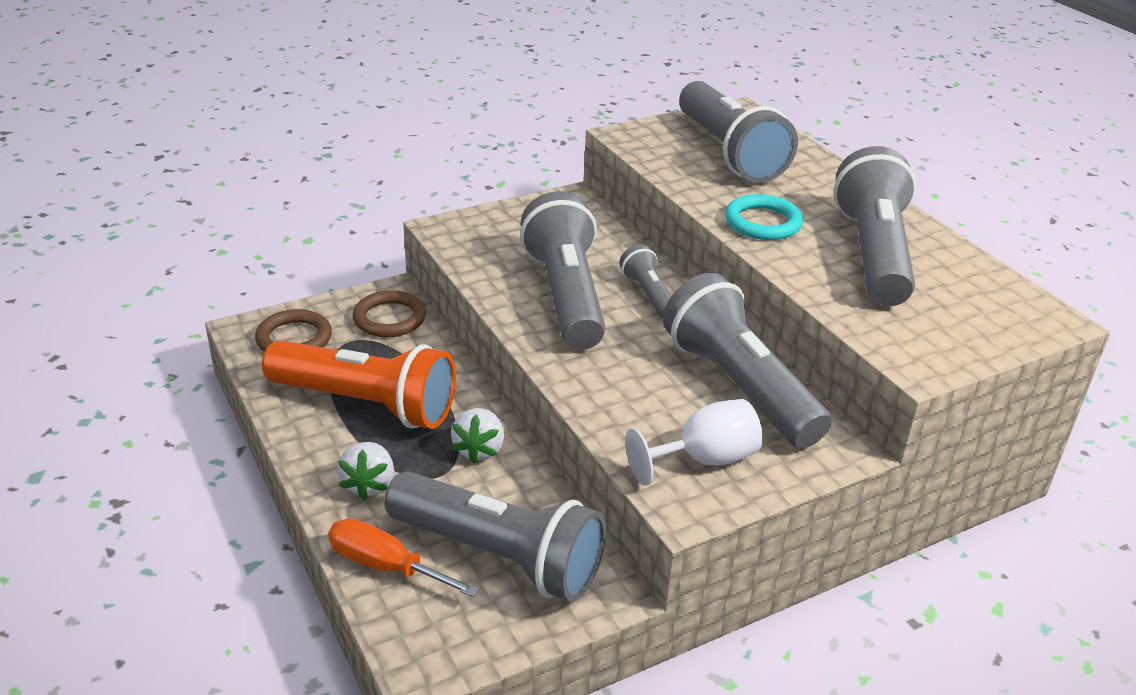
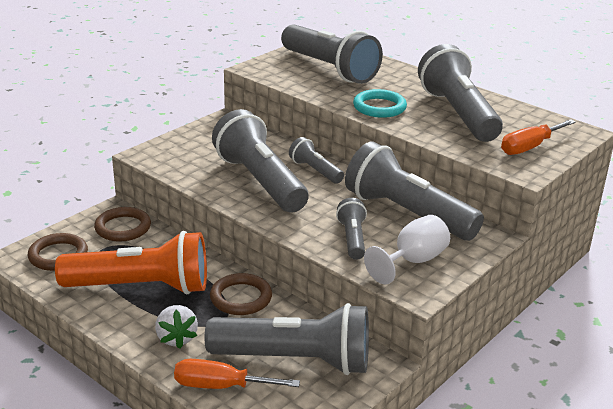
camera: 20 degrees left, 5 degrees down
(479, 450) = (241, 298): white strawberry -> brown ring
(639, 406) = (352, 239): none -> grey flashlight
(951, 328) = (529, 147): none -> orange screwdriver

